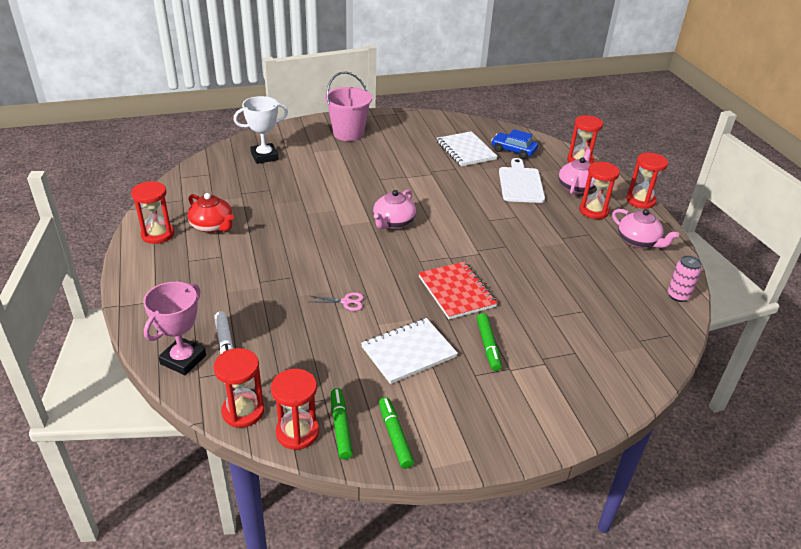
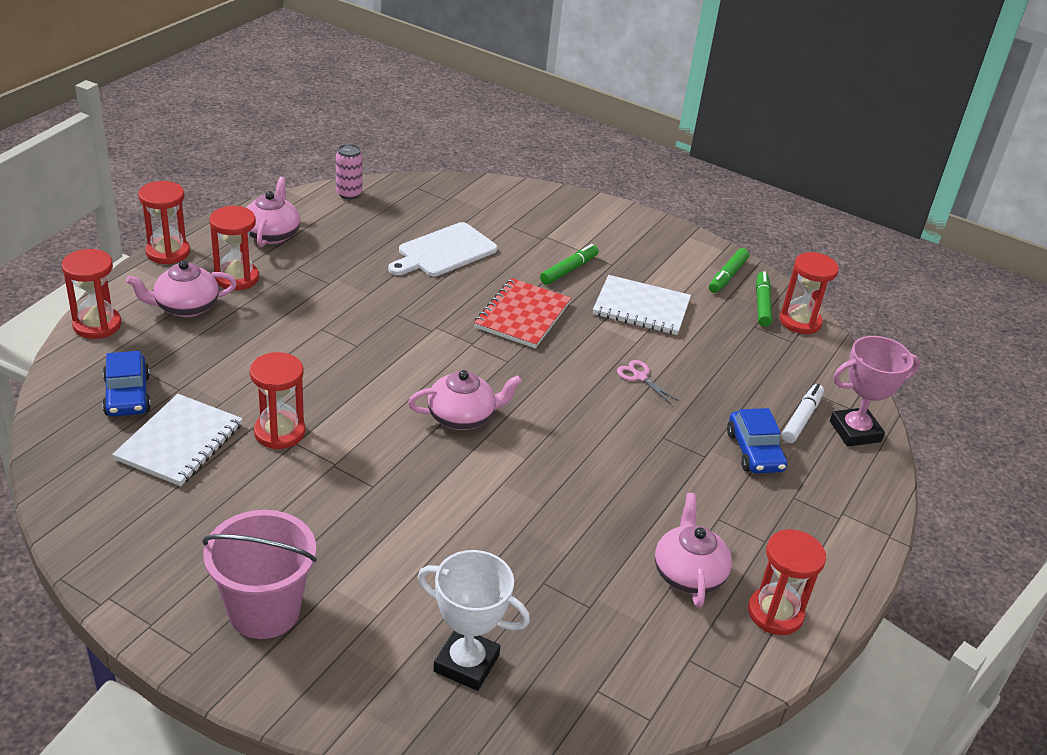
camera: 135 degrees left, 0 degrees up
(212, 226) = (688, 573): red teapot -> pink teapot
(235, 302) = (754, 451): none -> blue car
(243, 411) = (832, 360): red hourglass -> red hourglass (279, 432)
(340, 427) = (762, 304): green marker -> green marker turned 150 degrees clockwise
(520, 183) = (230, 353): white cutting board -> white cutting board (444, 251)

